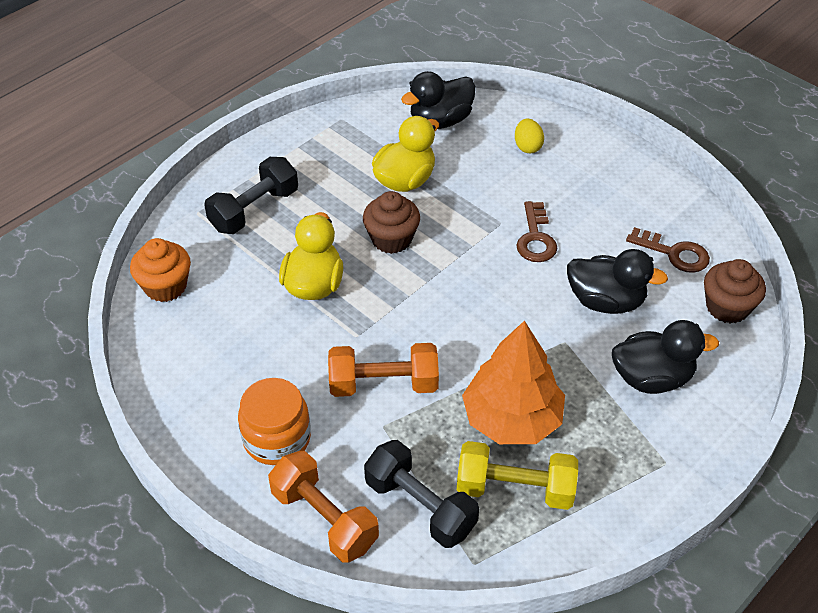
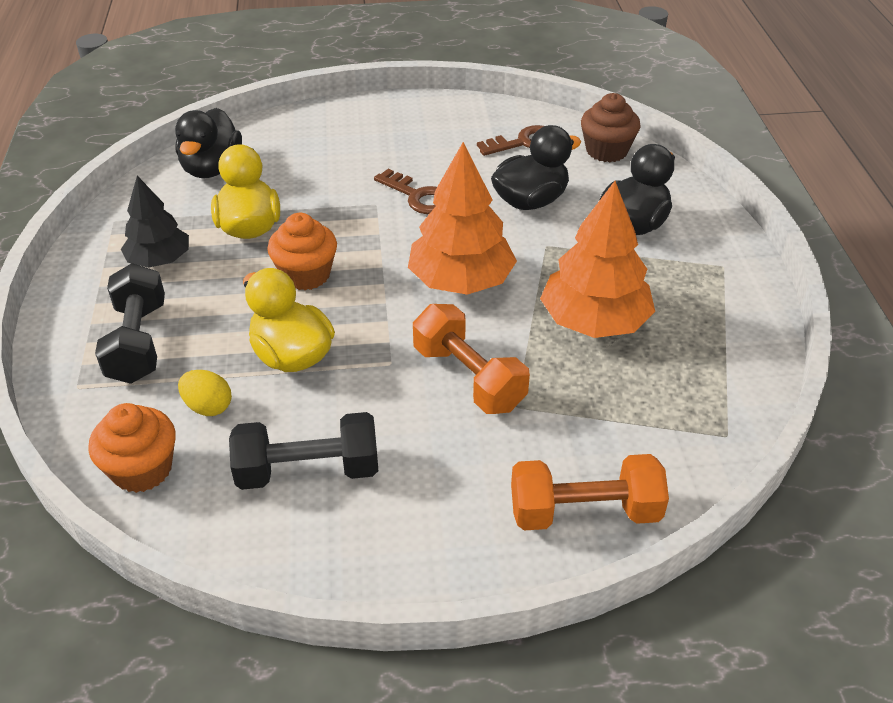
camera: 50 degrees left, 5 degrees down
(277, 438) = (450, 492): orange jar -> none
(330, 165) = (159, 260): none -> black tree
(383, 384) = (468, 378): orange dumbbell -> orange dumbbell turned 75 degrees counterclockwise
(391, 239) = (306, 275): brown cupcake -> orange cupcake
(420, 506) = (633, 434): black dumbbell -> black dumbbell (308, 471)
(473, 319) = (461, 281): none -> orange tree
(515, 489) = (670, 363): yellow dumbbell -> none
(527, 147) = (314, 143): yellow egg -> yellow egg (208, 407)

